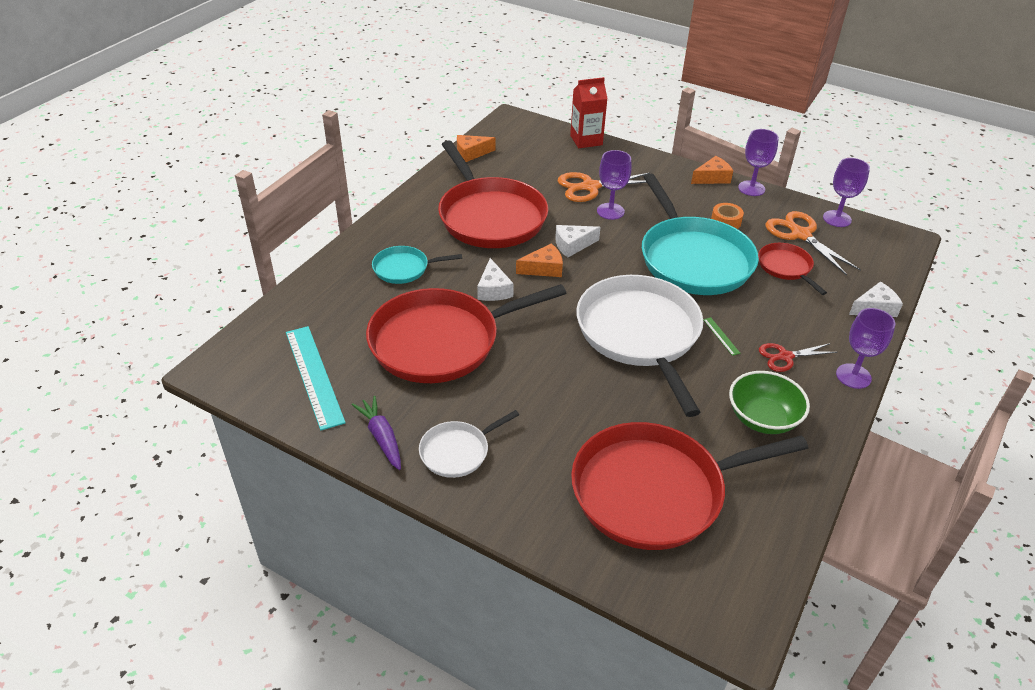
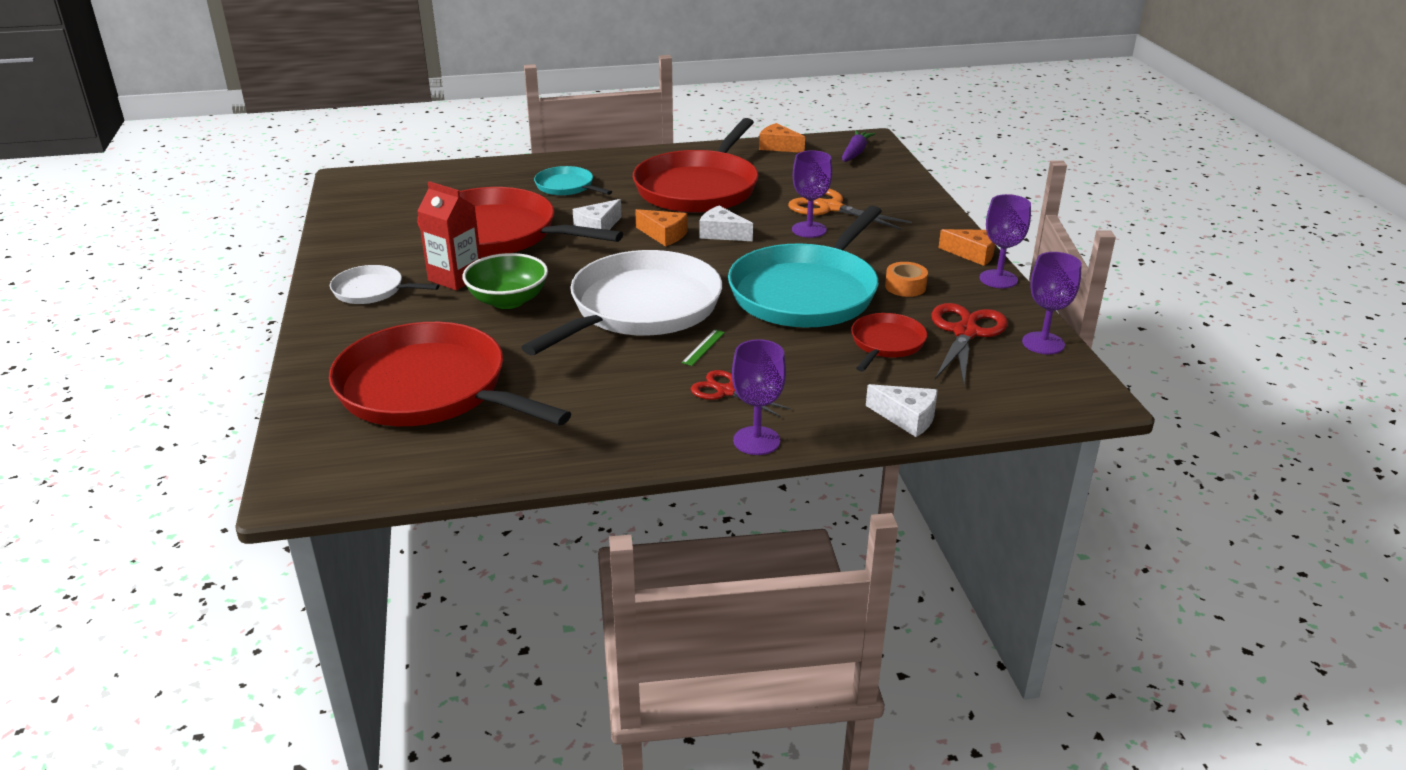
camera: 50 degrees right, 10 degrees down
(314, 376) = (388, 209): turquoise ruler -> none
(381, 437) = (351, 258): purple carrot -> purple carrot (855, 153)
(586, 140) = (905, 179): red carton -> red carton (455, 278)
(762, 418) = (606, 410): green bowl -> green bowl (508, 300)
(800, 235) = (965, 333): orange scissors -> red scissors

